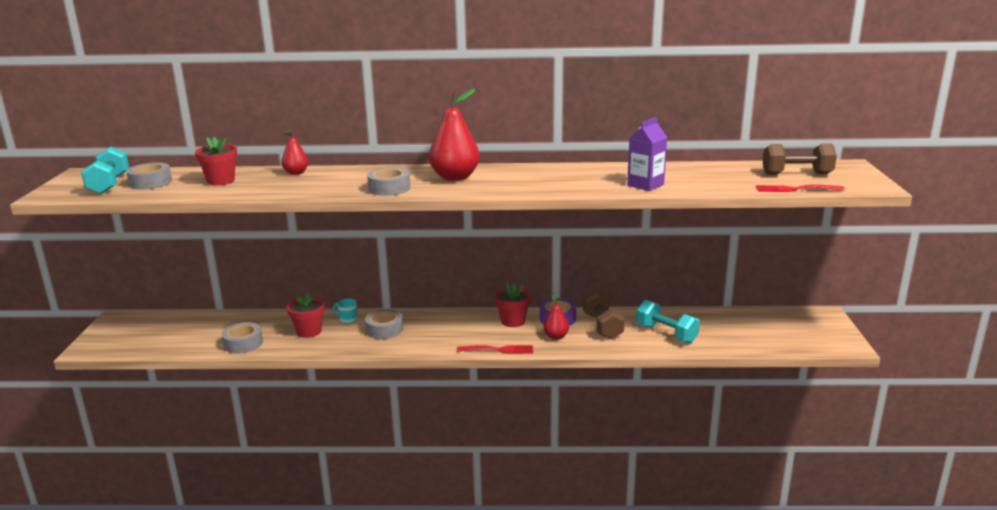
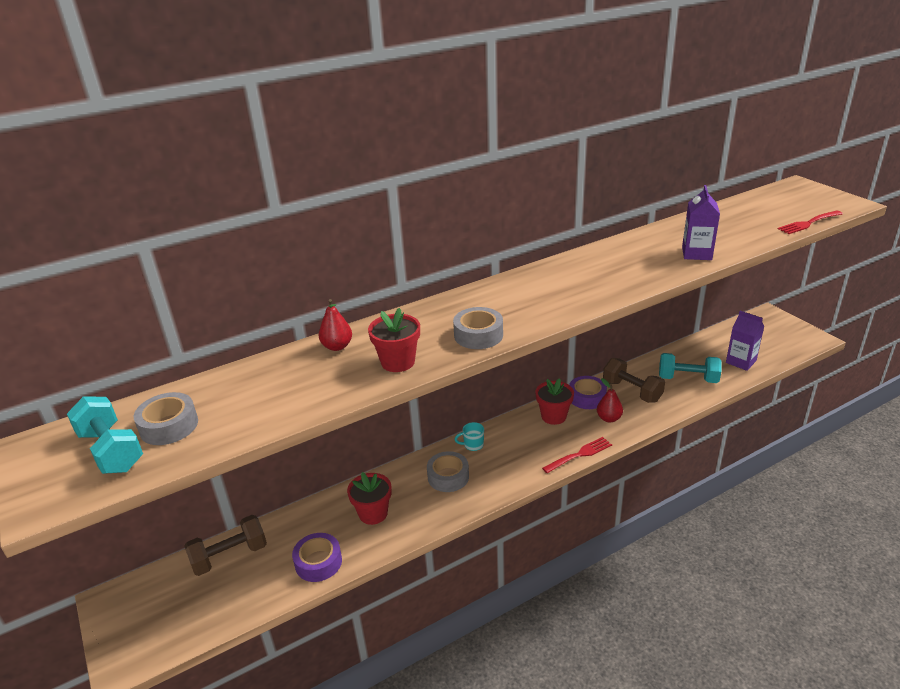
camera: 30 degrees left, 10 degrees up
(221, 181) = (263, 390): red flower pot -> red flower pot (398, 362)
(243, 343) = (318, 562): grey tape -> purple tape
(348, 319) = (396, 480): turquoise mug -> turquoise mug (473, 445)
(455, 177) = (518, 297): red pear -> none
(738, 338) = (741, 361): none -> purple carton
(796, 174) = (782, 205): brown dumbbell -> brown dumbbell (230, 556)

